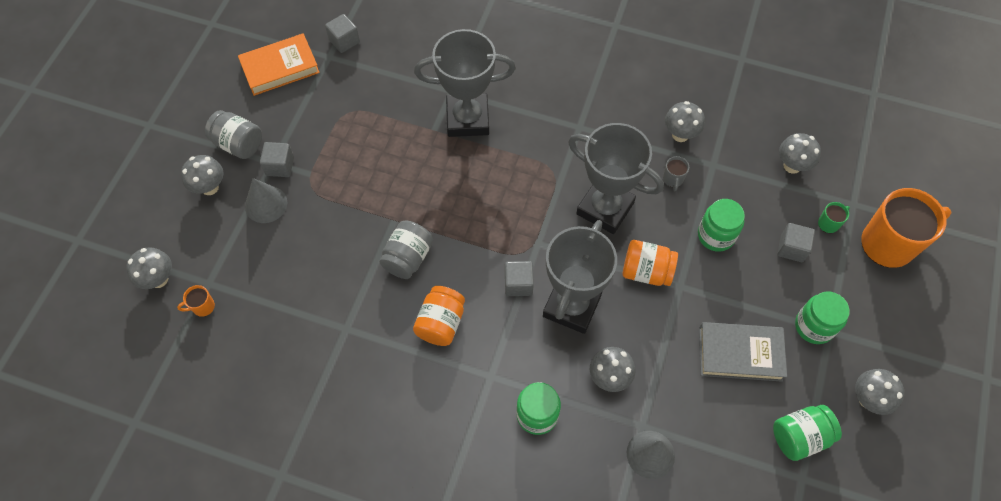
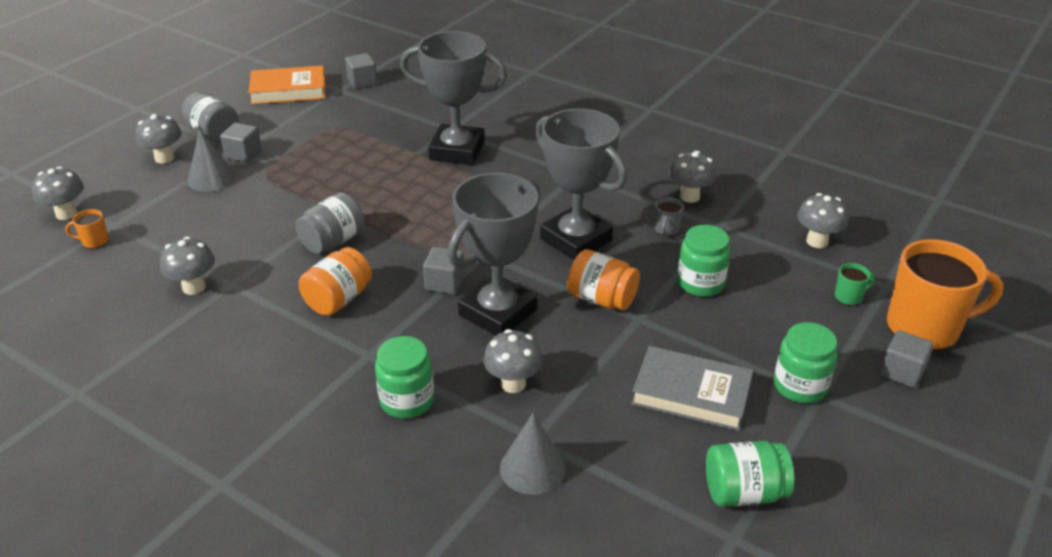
camera: 15 degrees right, 25 degrees down
(791, 248) = (793, 310): grey cube -> grey cube (901, 372)
(868, 399) = (854, 473): grey mushroom -> grey mushroom (194, 287)

